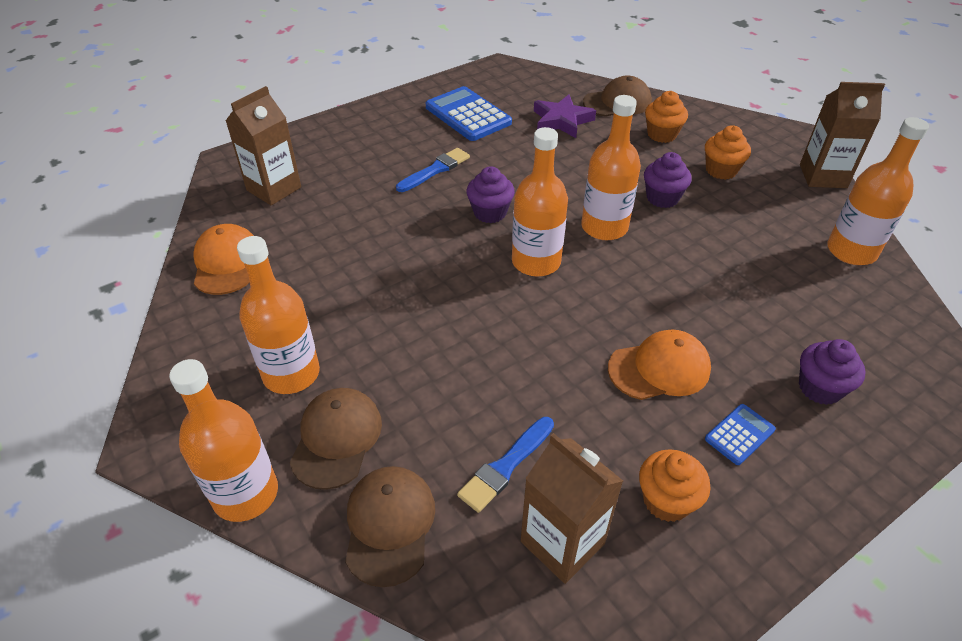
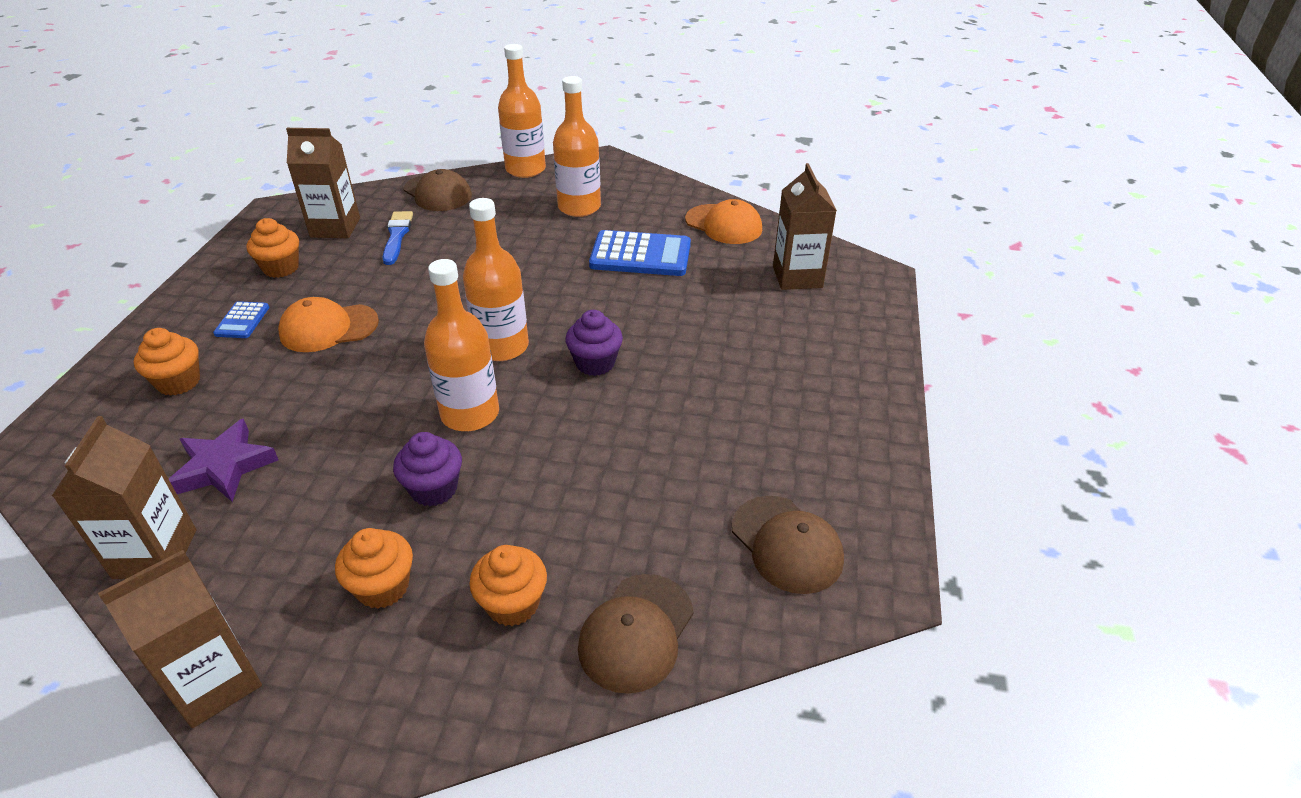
camera: 135 degrees right, 5 degrees down
(336, 439) = (510, 201): brown cap -> brown cap (786, 544)
(435, 170) = (705, 372): blue brush -> none
(468, 115) = (783, 460): blue calculator -> blue calculator (640, 255)
(561, 121) = (668, 532): purple star -> purple star (224, 467)
(659, 368) = (328, 328): orange cap -> orange cap turned 45 degrees clockwise
(820, 388) = (179, 382): purple cupcake -> orange cupcake
(851, 251) = (155, 553): orange bottle -> brown carton

